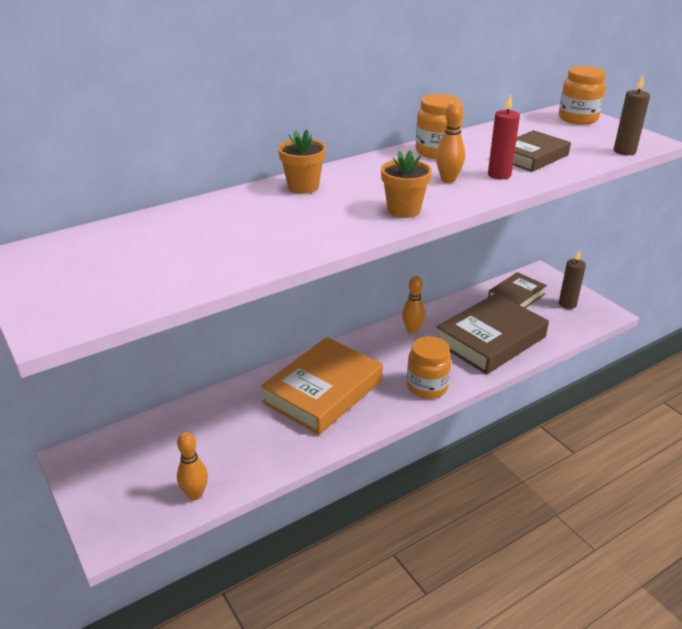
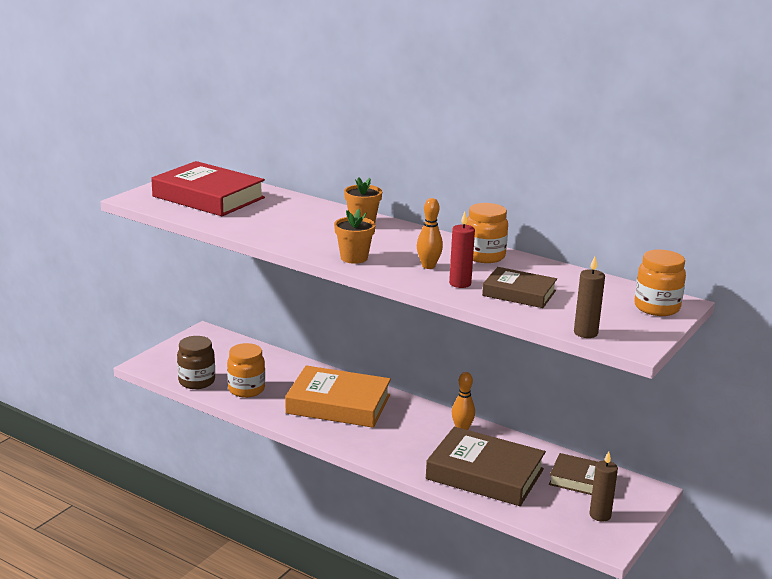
camera: 65 degrees right, 10 degrees down
(117, 264) = (208, 197): none -> red book
(195, 494) = (196, 381): orange bowling pin -> brown jar
(427, 387) = (382, 451): orange jar -> orange jar (246, 389)

